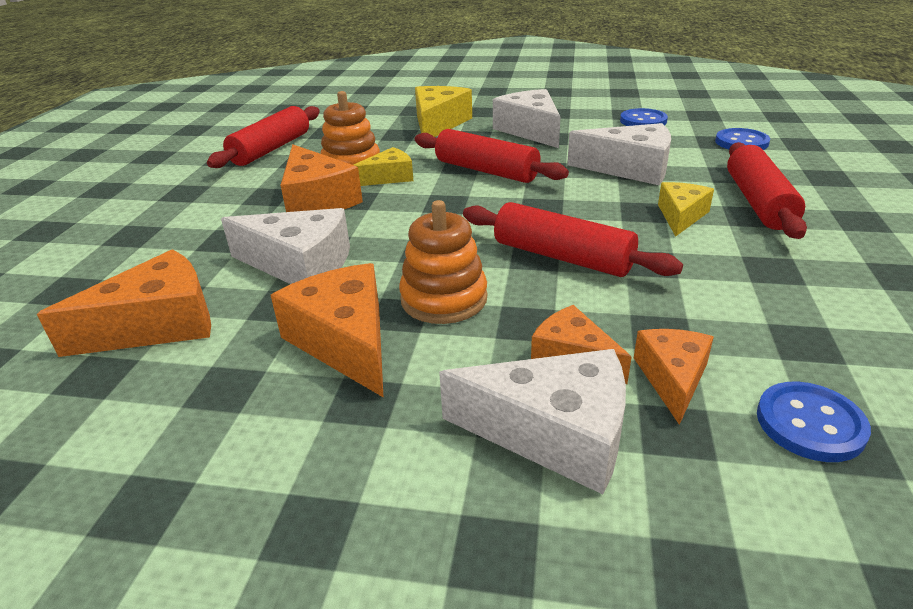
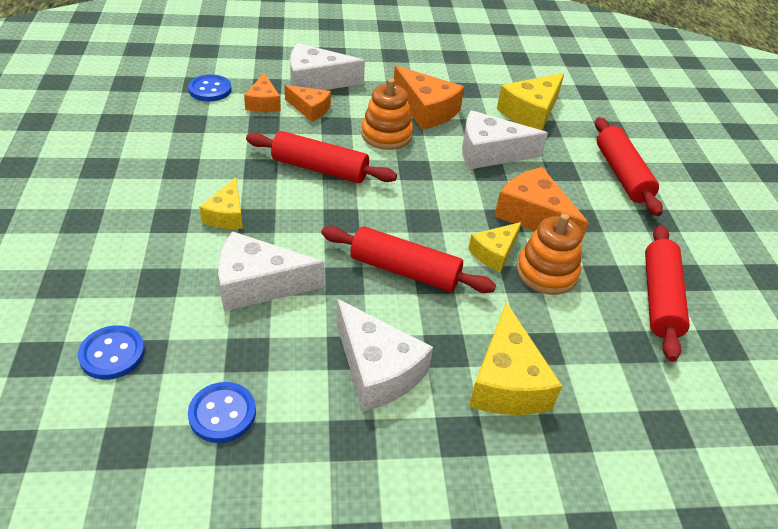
camera: 160 degrees right, 10 degrees up
(158, 325) = (530, 112): orange cheese -> yellow cheese
(758, 202) = (154, 237): red rolling pin -> red rolling pin (622, 174)

